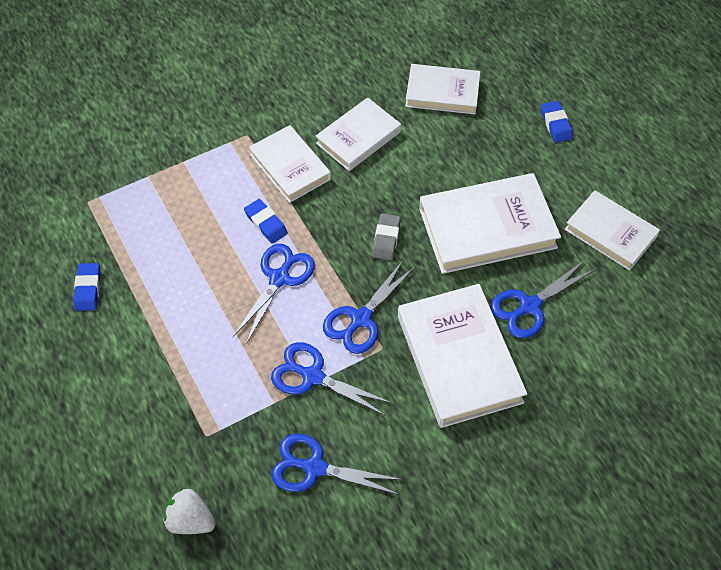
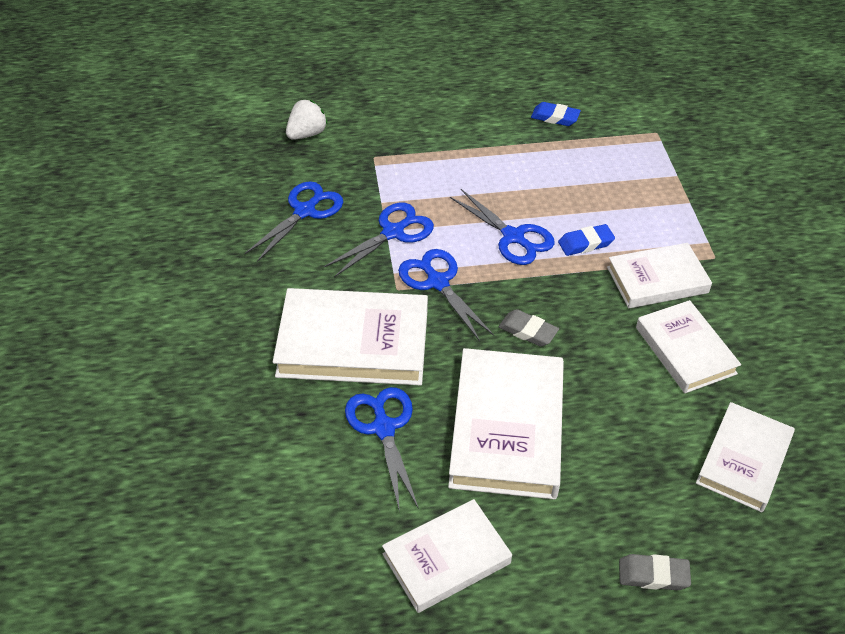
camera: 110 degrees right, 10 degrees down
(556, 124) = (653, 575): blue eraser -> grey eraser

